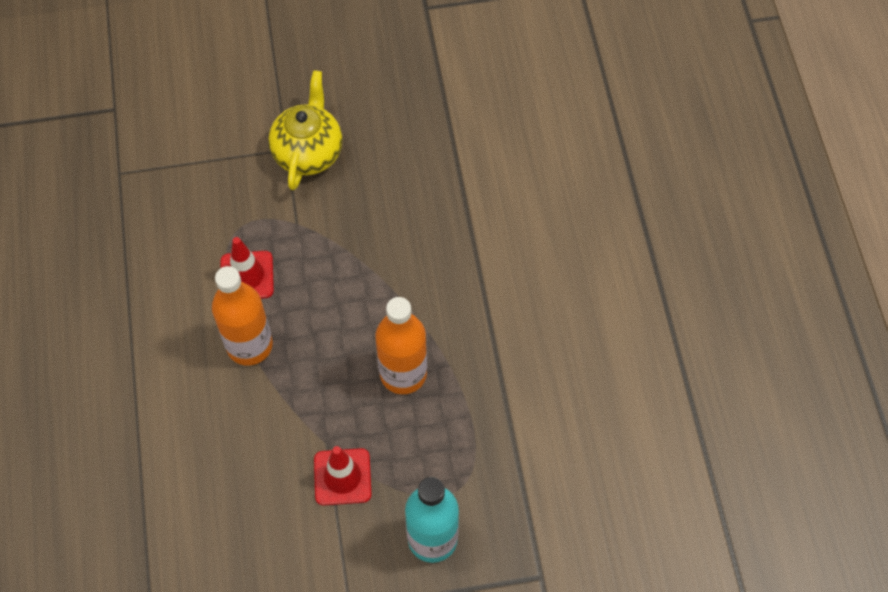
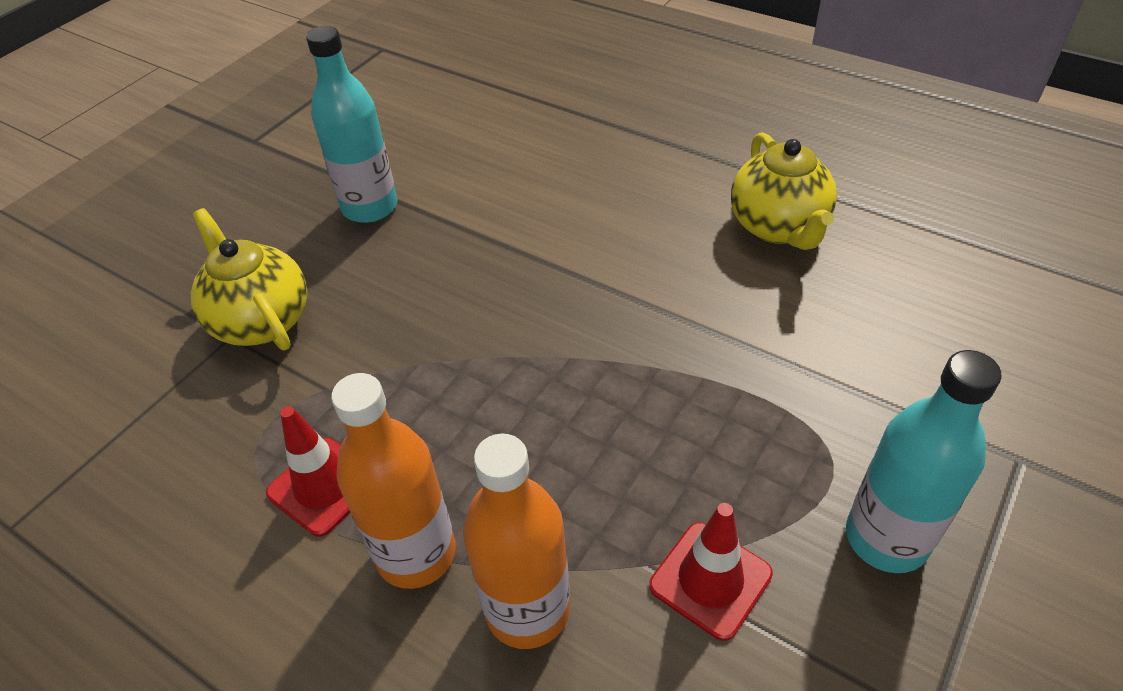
camera: 45 degrees left, 15 degrees down
(403, 374) = (626, 416): orange bottle -> orange bottle (527, 609)
(432, 123) = (370, 207): none -> turquoise bottle
(621, 351) = (778, 227): none -> yellow teapot

